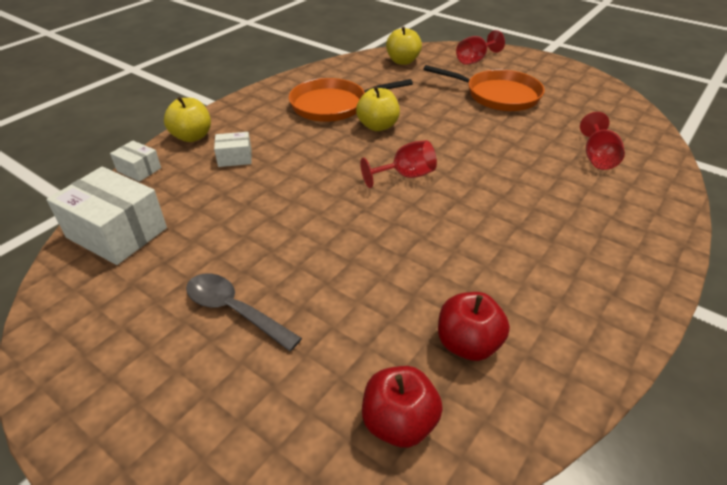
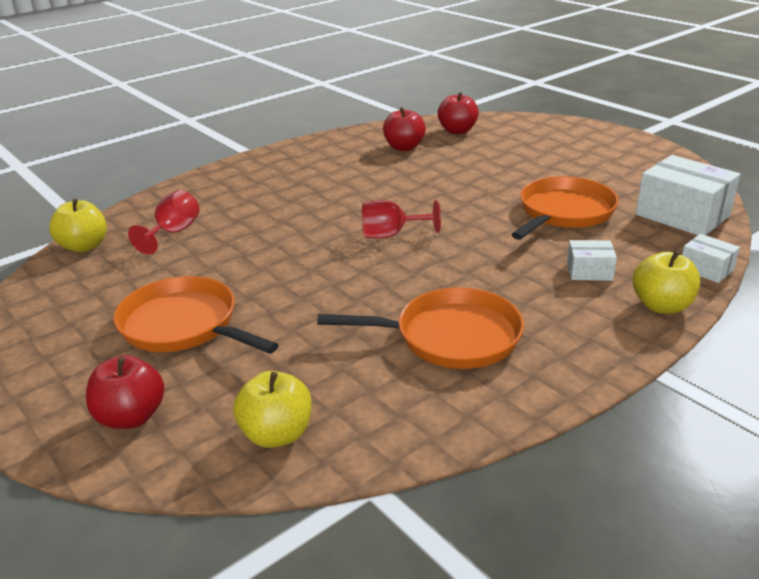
camera: 165 degrees left, 10 degrees down
(234, 310) = (556, 168): grey spoon -> none
(241, 223) = (564, 212): none -> orange pan
(378, 126) = (395, 294): yellow apple -> yellow apple (84, 246)
(475, 60) = (131, 417): red goblet -> red apple

